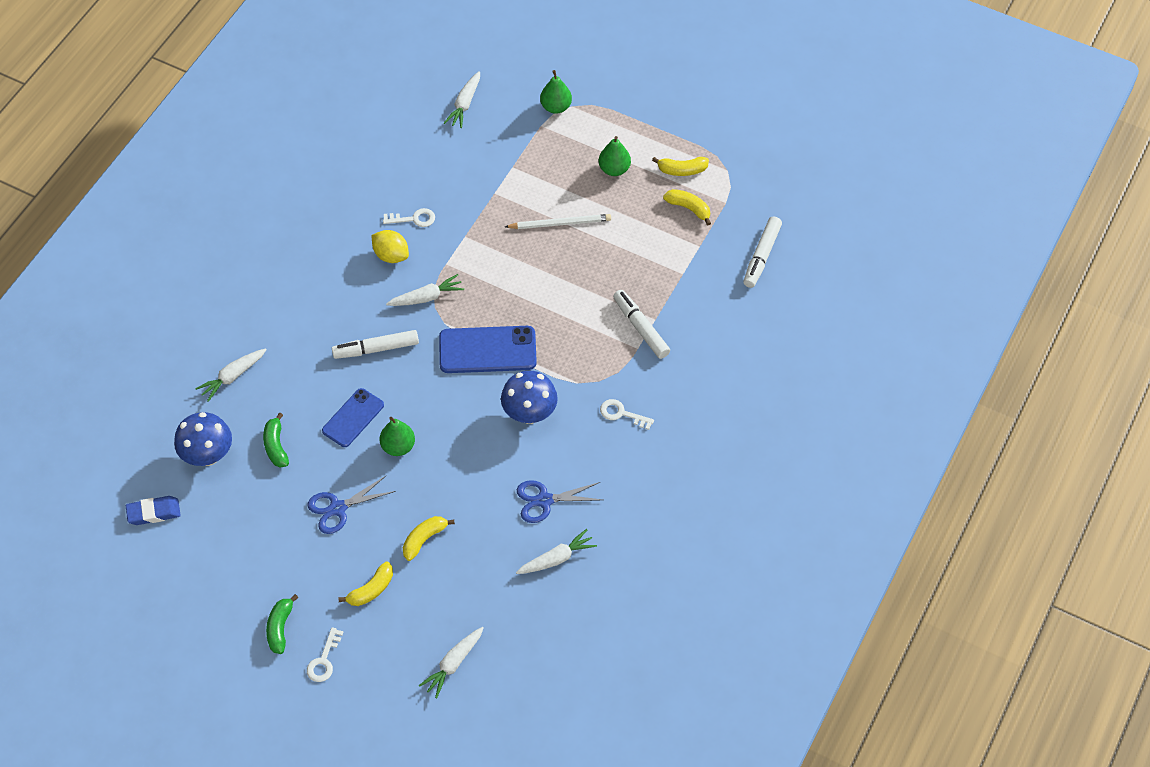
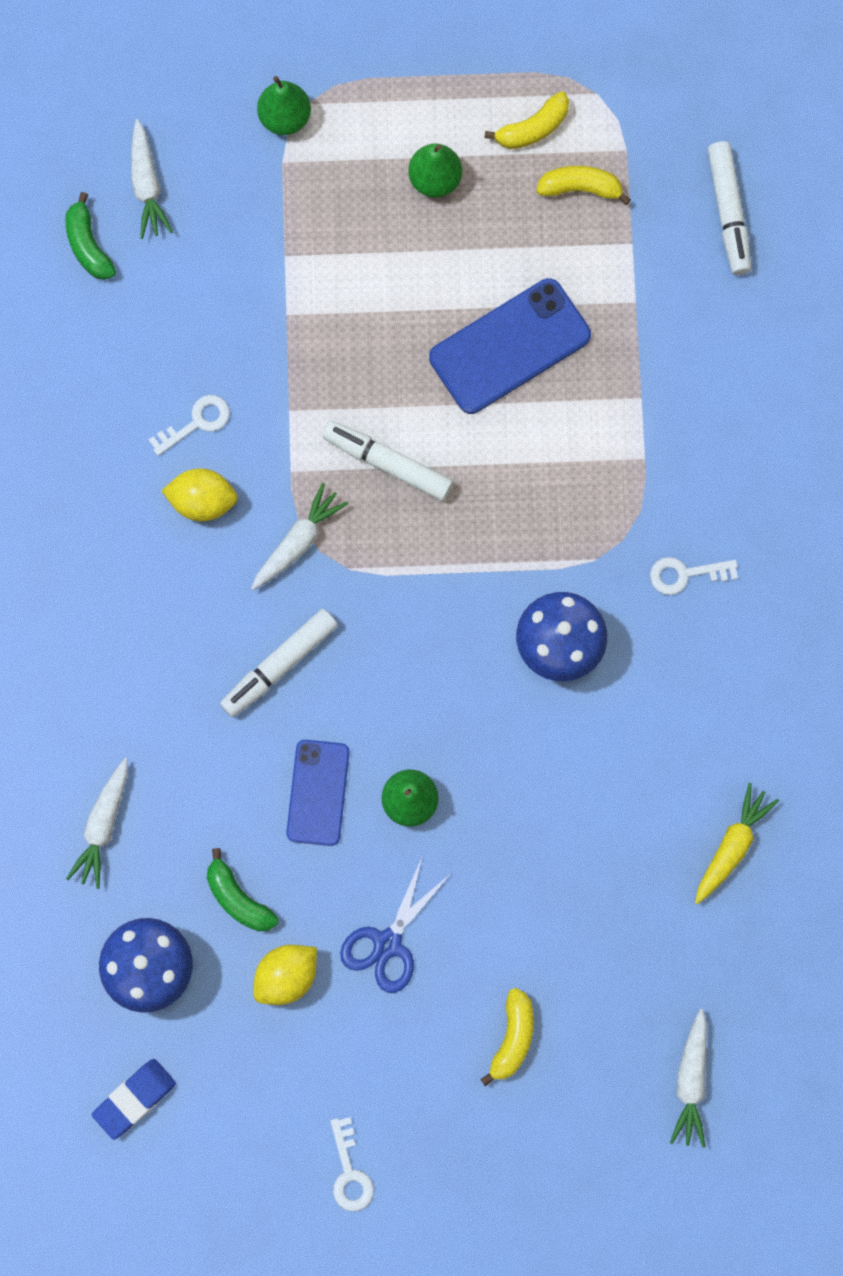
camera: 30 degrees left, 20 degrees up
(274, 496) = (286, 976): none -> yellow lemon
(280, 628) = (426, 1166): green banana -> green banana (88, 245)
(324, 660) = (516, 1177): white key -> white key (350, 1172)
(424, 539) = (536, 921): yellow banana -> none
(487, 350) = (438, 578): blue phone -> blue phone (509, 346)
(544, 500) = (662, 768): blue scissors -> none
(557, 558) = (731, 846): white carrot -> yellow carrot
(560, 223) = (413, 314): white pencil -> none
(641, 328) = (630, 423): white marker -> white marker (387, 463)

